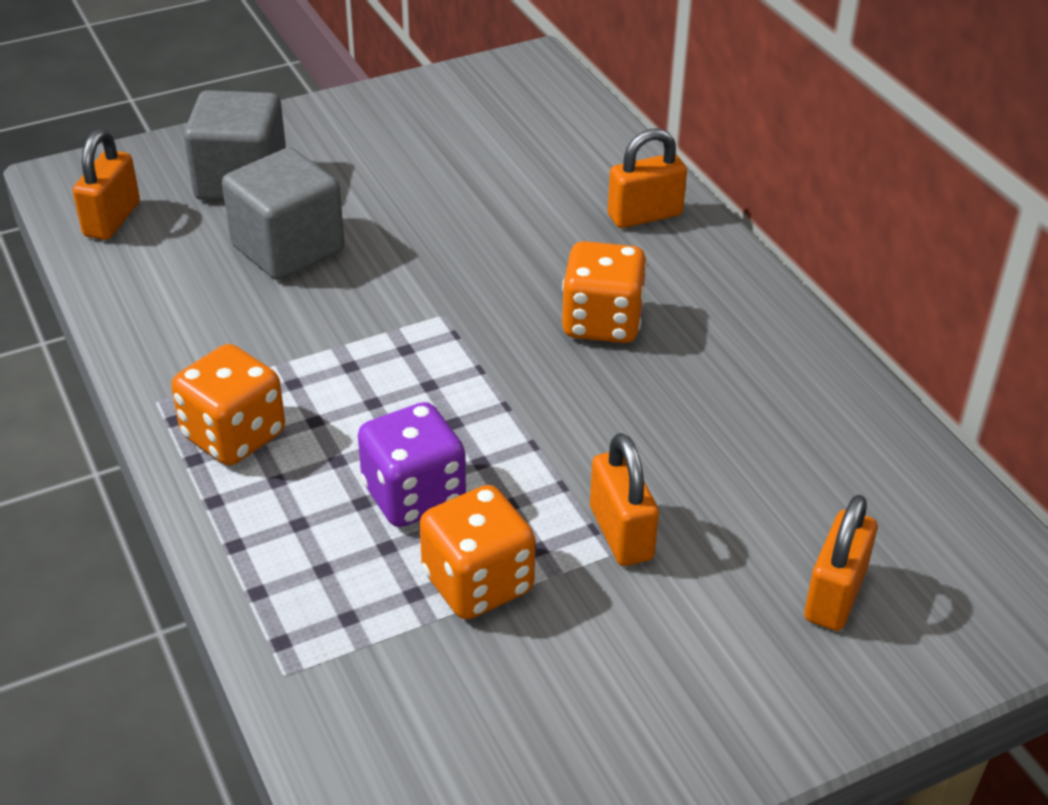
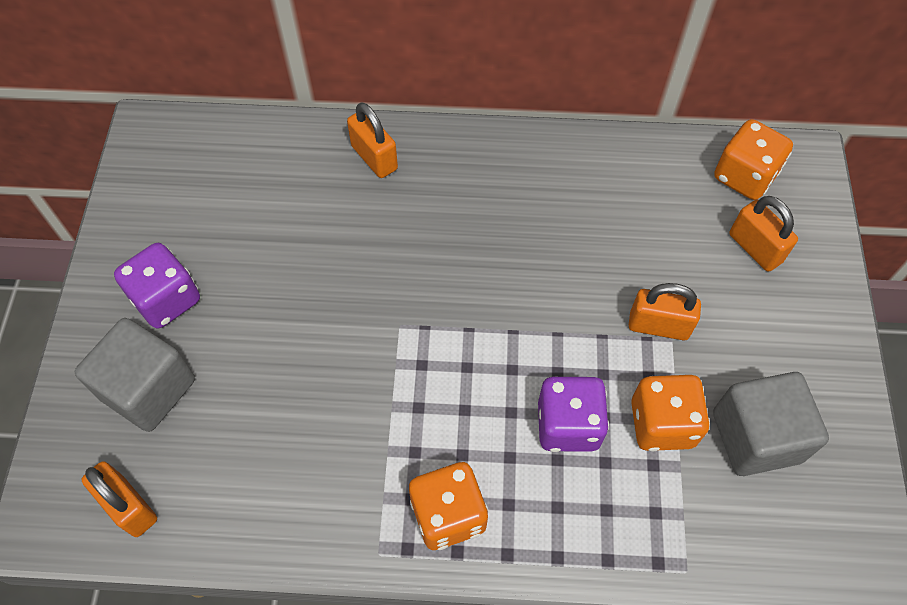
camera: 60 degrees left, 20 degrees up
(288, 248) = (259, 391): grey cube -> grey cube (756, 437)
(347, 152) = (166, 299): none -> purple dice
(602, 323) = (467, 238): orange dice -> orange dice (744, 176)
(645, 215) = (374, 157): orange padlock -> orange padlock turned 45 degrees counterclockwise

